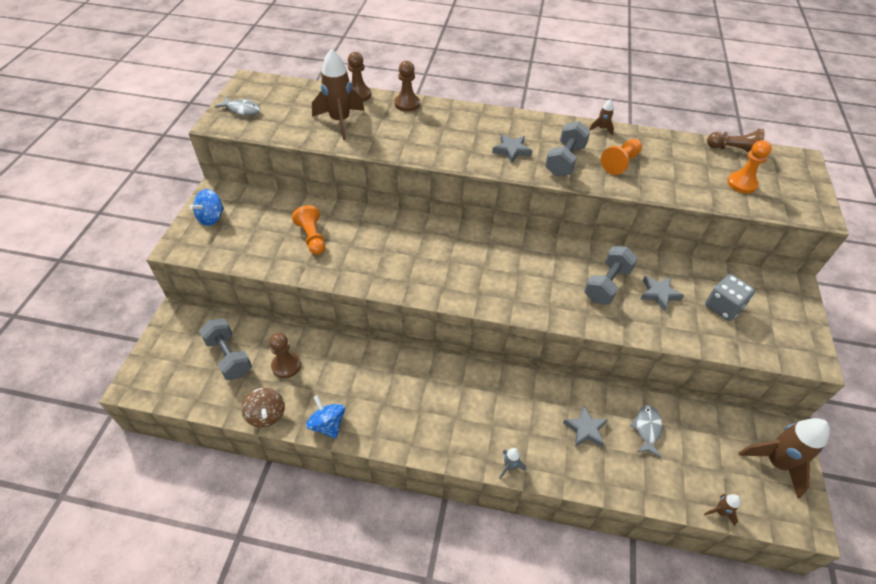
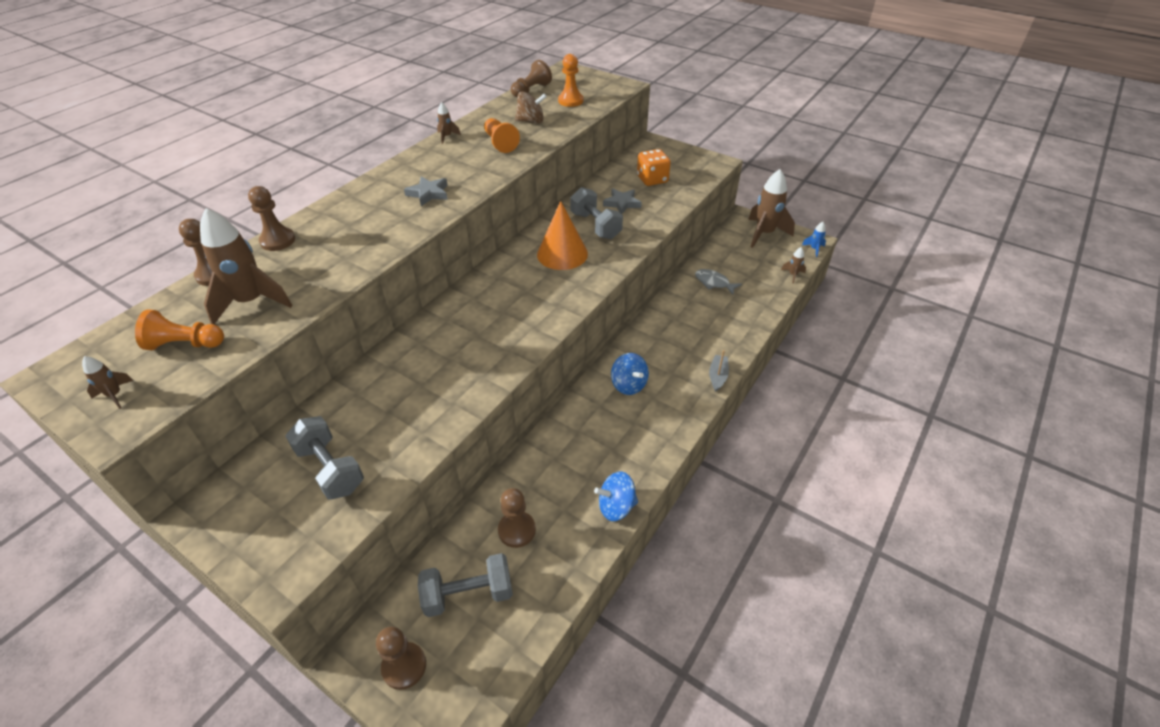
camera: 65 degrees left, 5 degrees down
(173, 343) = (404, 666): none -> brown pawn
(211, 218) = (252, 525): blue spinning top -> blue spinning top (628, 385)
(242, 110) = (115, 395): grey fish -> brown rocket
(266, 415) = (577, 566): brown spinning top -> brown spinning top (531, 121)
(312, 237) = (381, 417): orange pawn -> orange pawn (185, 344)
(509, 467) = (717, 376): grey rocket -> grey boat
(548, 274) = (562, 254): none -> orange cone
(564, 160) = (471, 169): grey dumbbell -> grey dumbbell (330, 469)
(585, 429) = (700, 317): grey star -> none
(723, 307) = (652, 179): grey dice -> orange dice
(790, 529) = (814, 249): none -> blue rocket

